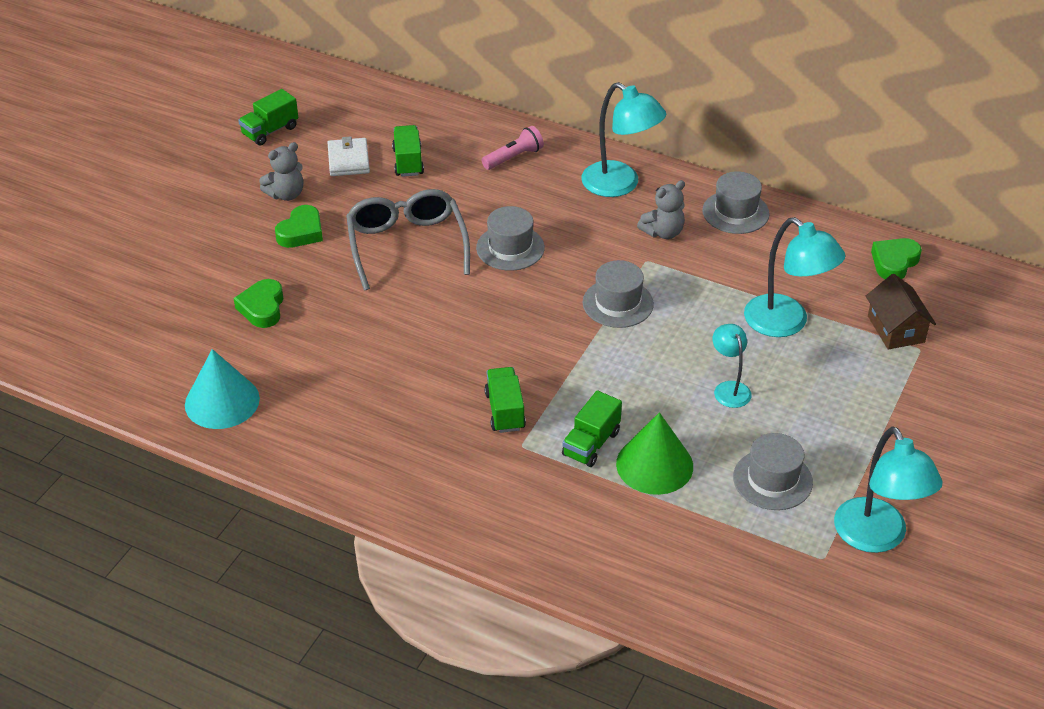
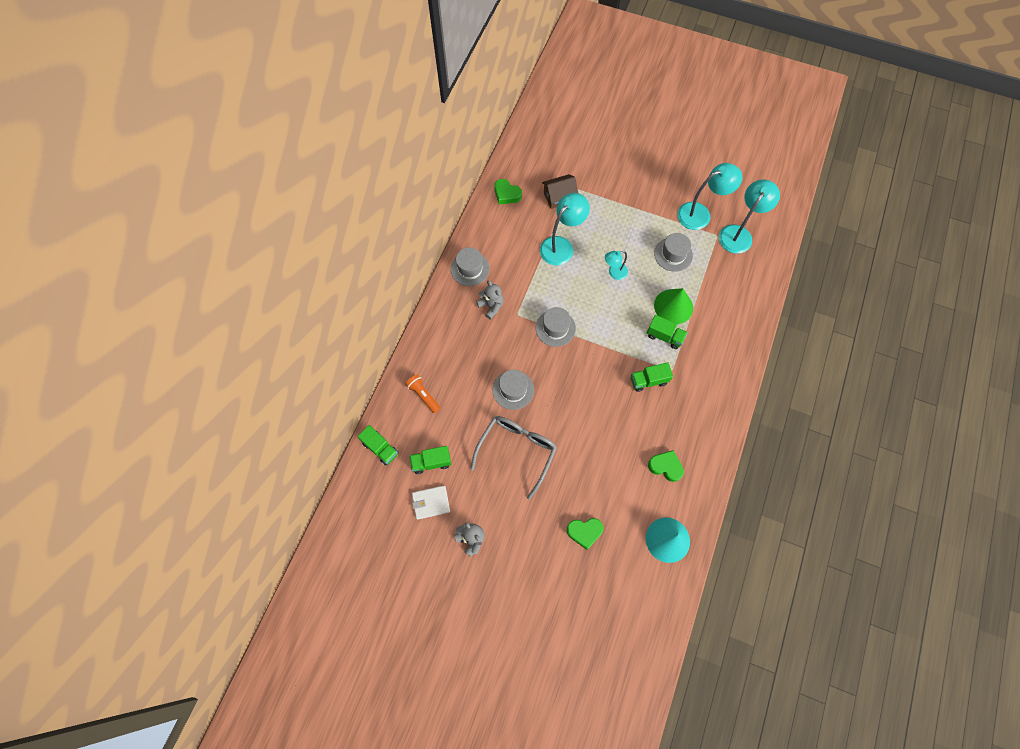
camera: 95 degrees left, 25 degrees up
(270, 131) = (400, 565): green truck -> green truck (380, 448)
(301, 232) = (509, 521): green heart -> green heart (665, 466)
(407, 246) = (517, 451): grey glasses -> grey glasses turned 135 degrees clockwise
(514, 157) = (423, 395): pink flashlight -> orange flashlight
(620, 185) = (448, 331): turquoise lamp -> turquoise lamp (739, 234)

